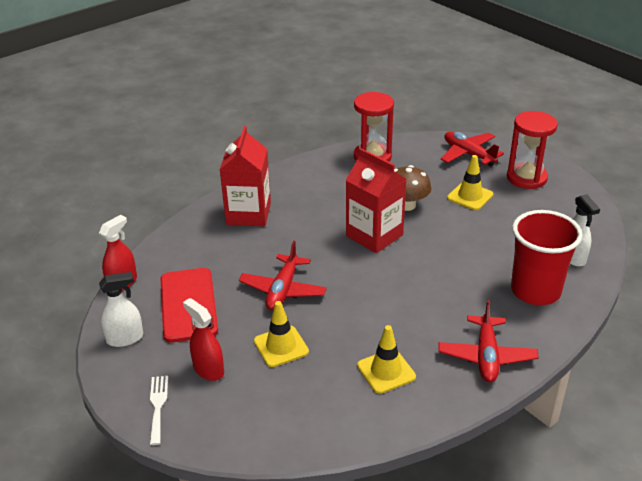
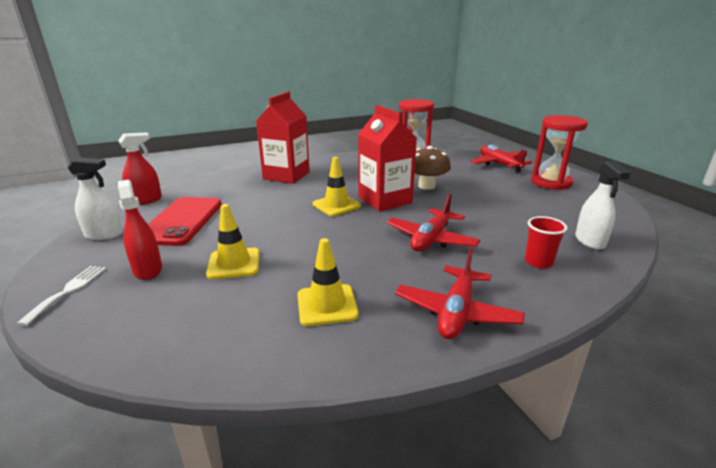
camera: 15 degrees right, 10 degrees down
(283, 290) = (273, 223): red plane -> red plane (431, 239)
(470, 196) = (490, 187): yellow traffic cone -> yellow traffic cone (336, 205)
(535, 291) = (538, 262): red cup -> red cup, size x0.47

